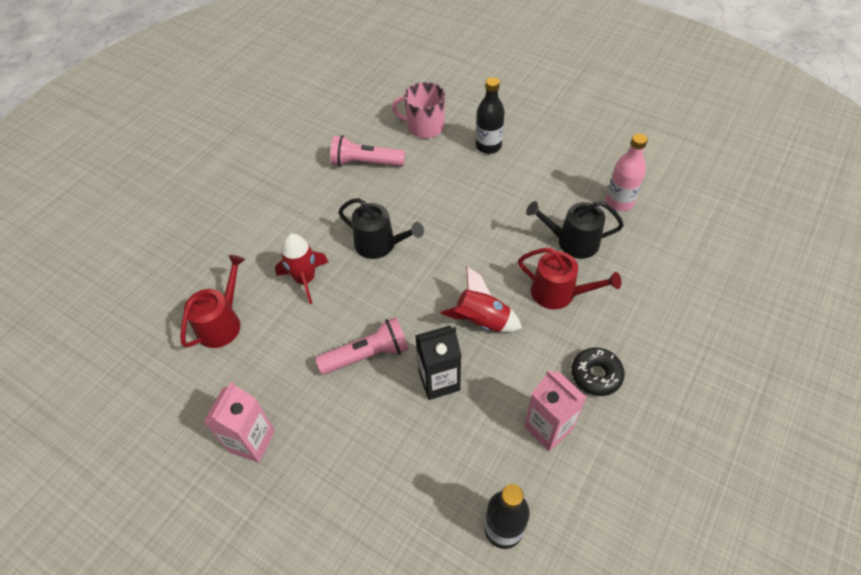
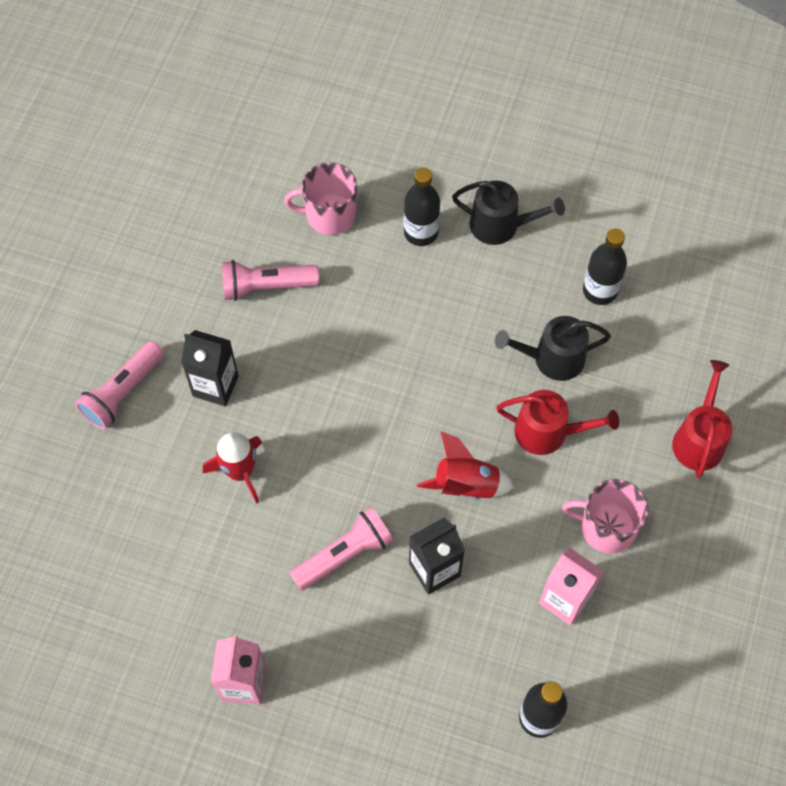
camera: 15 degrees left, 10 degrees up
(222, 323) = (157, 549): red watering can -> red watering can (699, 439)
(239, 213) = (123, 393): none -> pink flashlight
(307, 219) = (215, 386): none -> black carton
(379, 244) = (318, 406): black watering can -> black watering can (500, 225)
(596, 375) = (606, 527): black donut -> pink mug
(619, 202) = (600, 291): pink bottle -> black bottle

